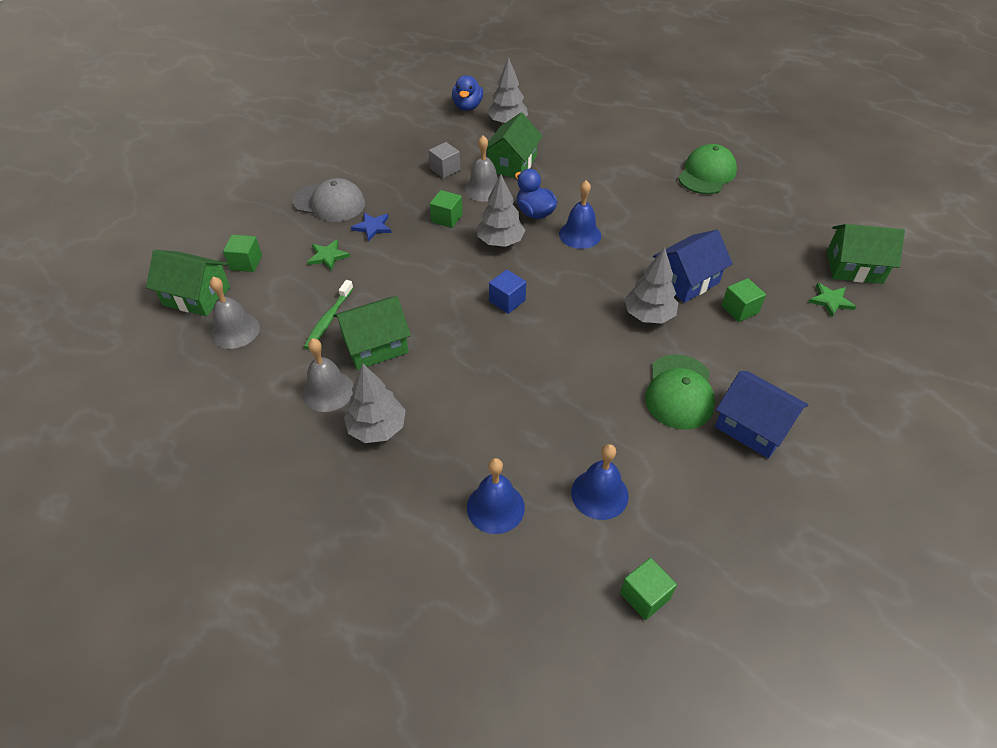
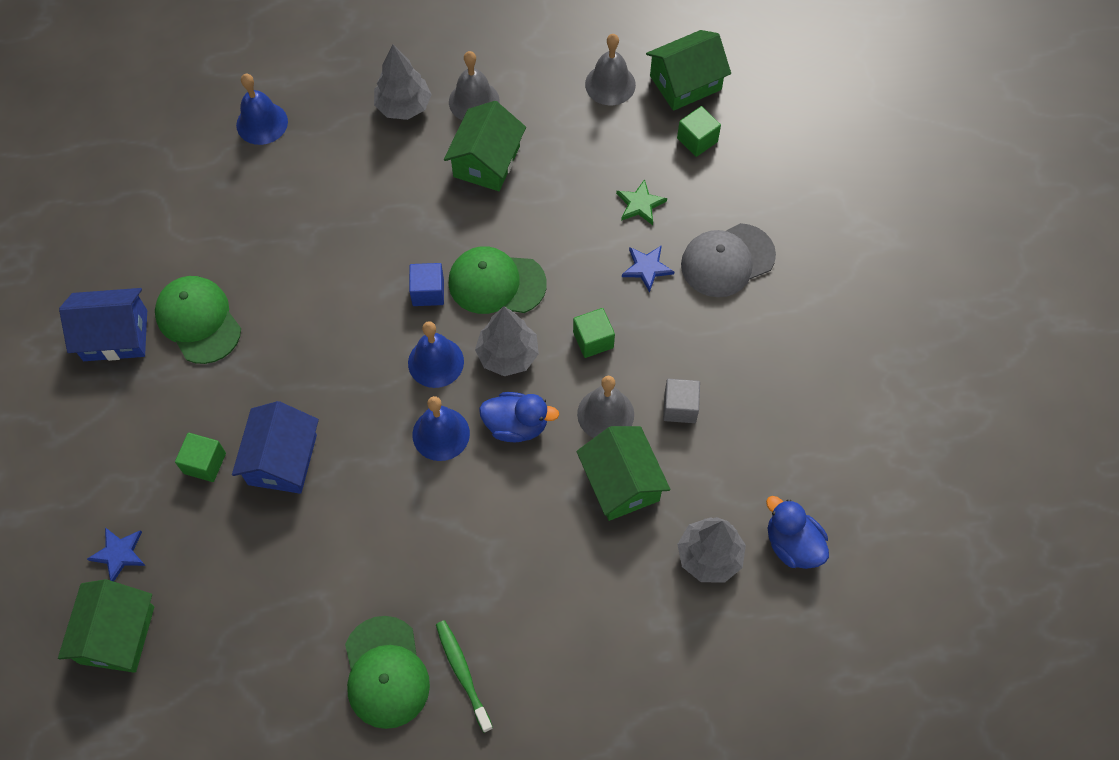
camera: 135 degrees right, 15 degrees up
(329, 319) = (553, 151): green toothbrush -> green toothbrush (463, 674)
(461, 277) = (496, 283): none -> green cap
(599, 494) = (197, 187): blue bell -> blue bell (436, 362)
(645, 596) = (114, 147): green cube -> none
(648, 315) = (286, 382): grey tree -> none
(830, 301) = (119, 554): green star -> blue star
(854, 267) = (117, 635): green house -> green house turned 45 degrees counterclockwise

